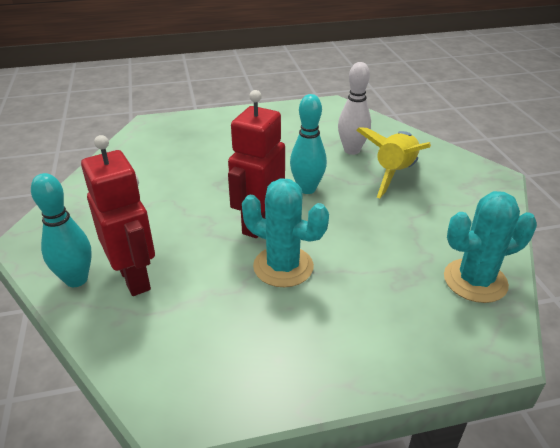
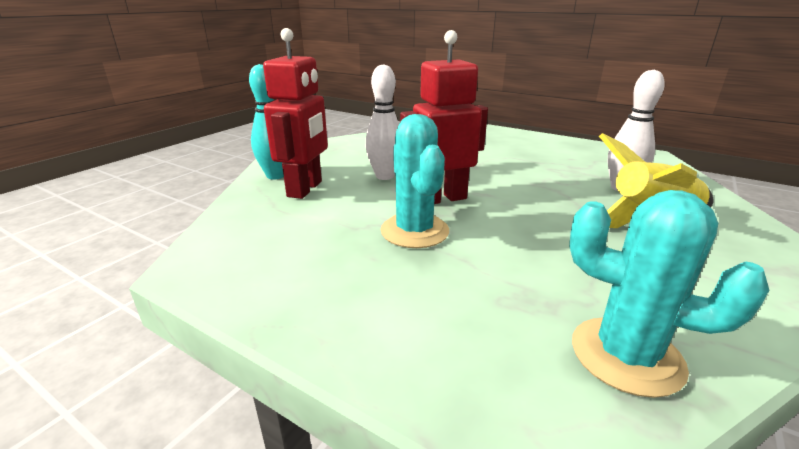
camera: 45 degrees right, 10 degrees down
(181, 223) = (385, 176): none -> white bowling pin
(307, 189) = (525, 195): turquoise bowling pin -> none

